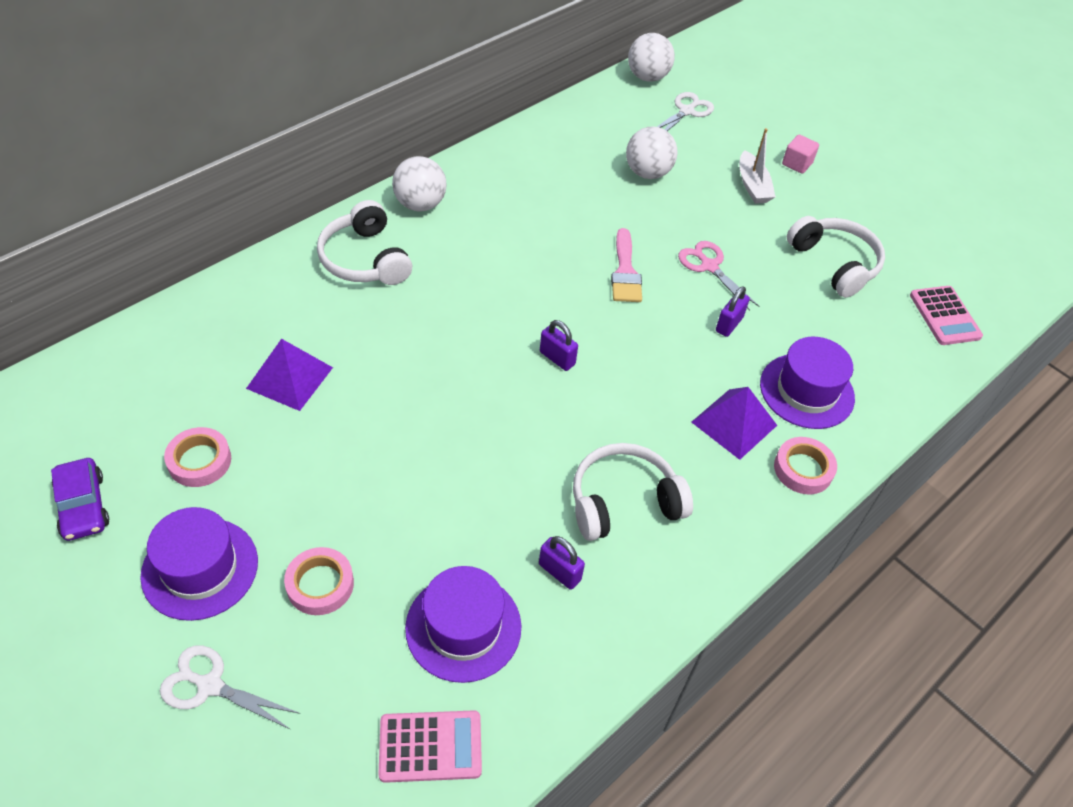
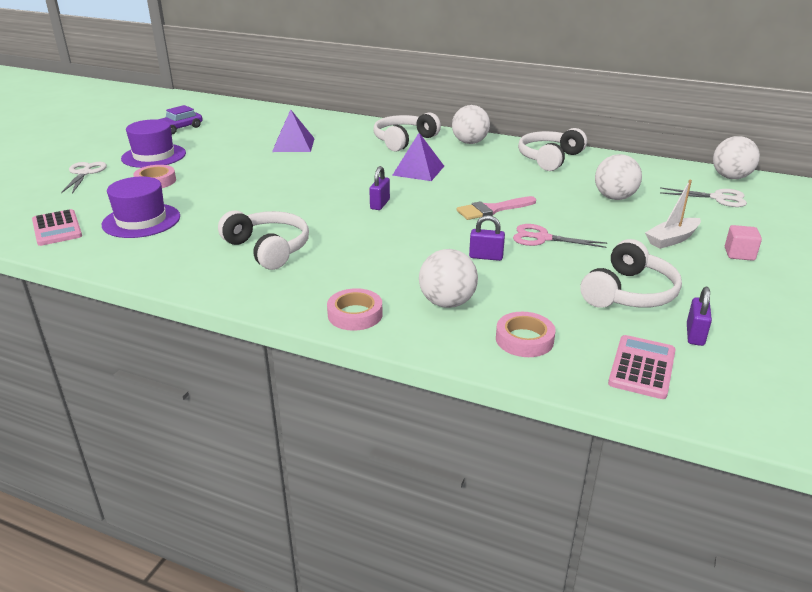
camera: 70 degrees right, 20 degrees down
(199, 461) = (221, 141): pink tape -> pink tape (524, 339)
(517, 166) = (549, 158): none -> white headphones
(559, 572) = (196, 239): purple padlock -> purple padlock (695, 335)
(709, 266) = (542, 238): pink scissors -> pink scissors turned 105 degrees counterclockwise
(734, 423) = (378, 276): purple pyramid -> purple pyramid (418, 170)
(806, 391) = (447, 303): purple hat -> white ball
(944, 316) = (642, 367): pink calculator -> pink calculator turned 150 degrees clockwise

